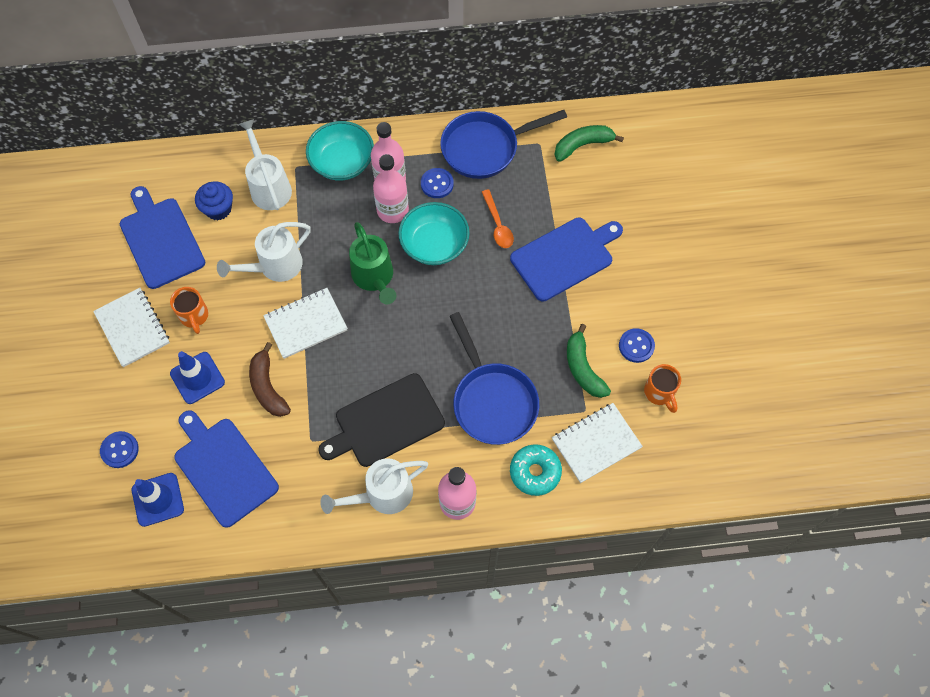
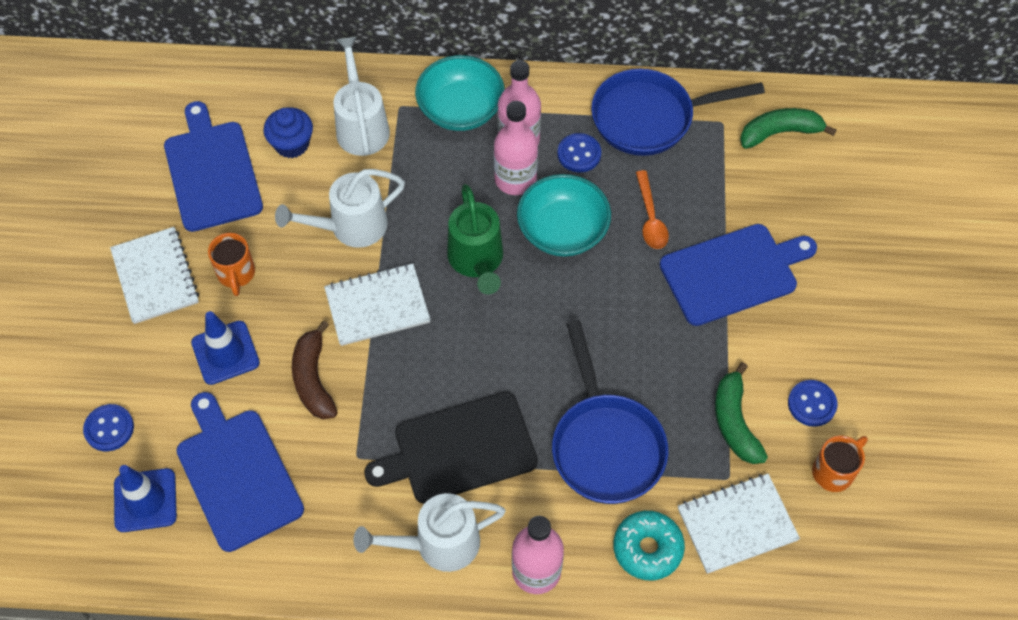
camera: 10 degrees right, 5 degrees down
(659, 393) = (834, 471): orange mug -> orange mug turned 120 degrees counterclockwise

